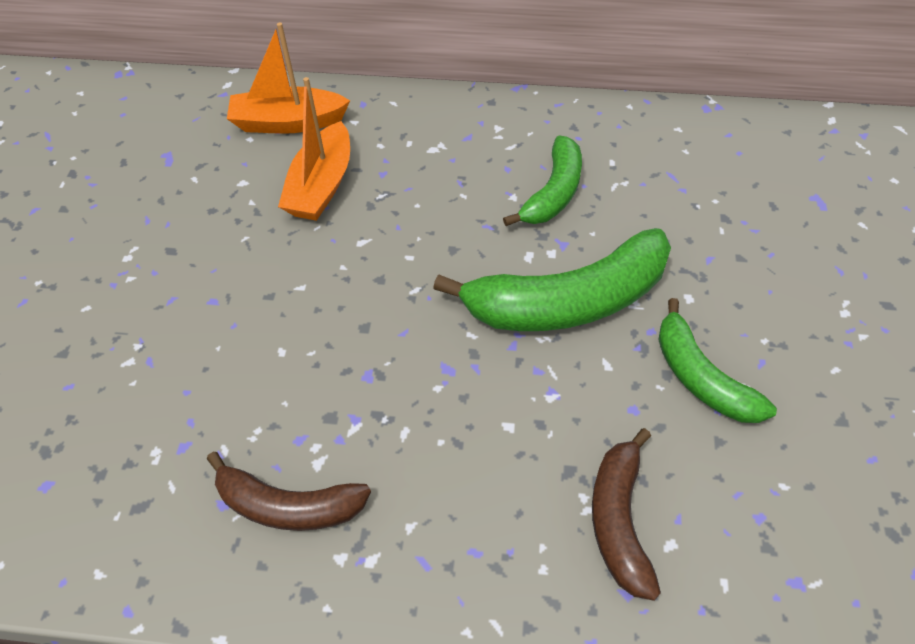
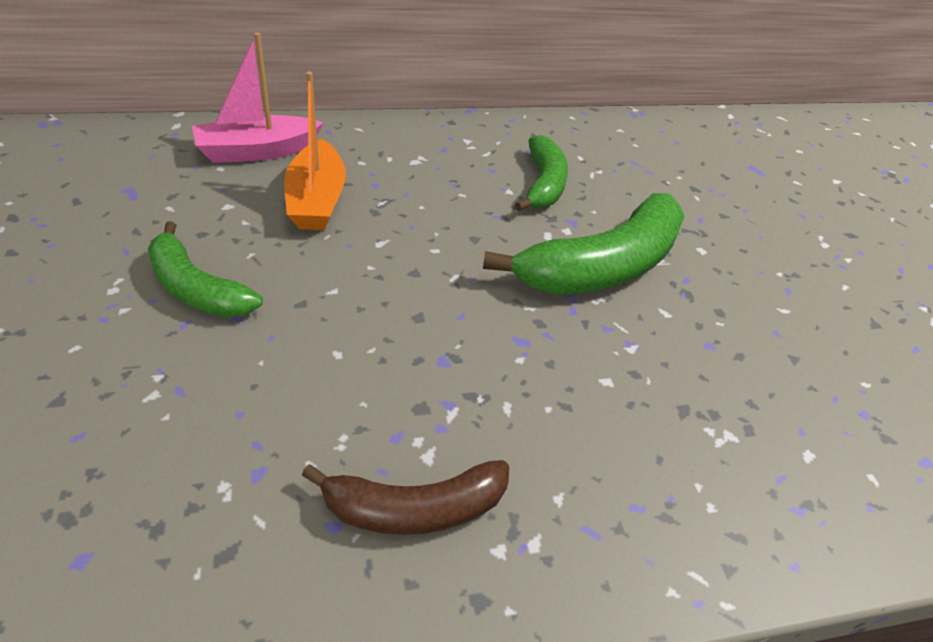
camera: 25 degrees left, 10 degrees down
(288, 122) = (257, 151): orange boat -> pink boat
(619, 520) = (753, 443): brown banana -> none
(701, 377) = (749, 309): green banana -> green banana (197, 288)

